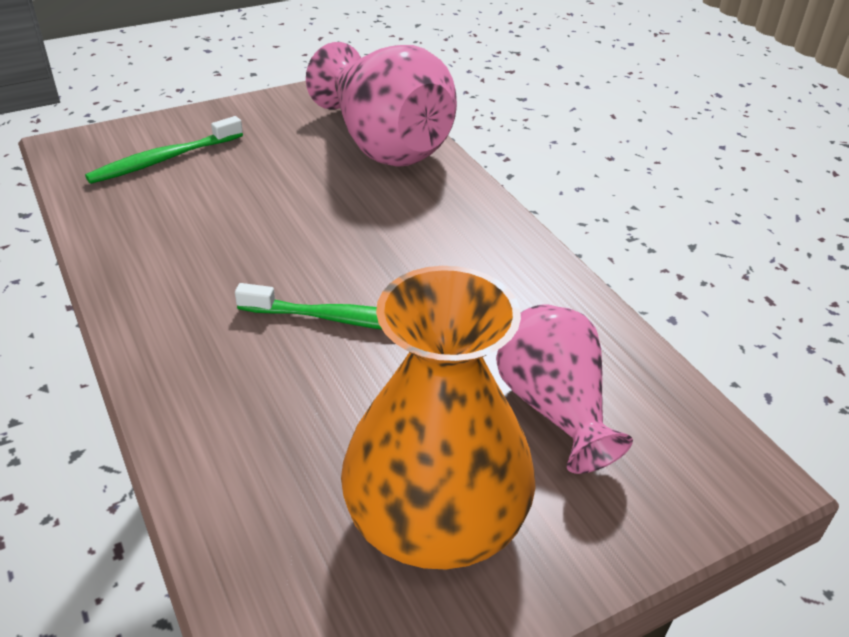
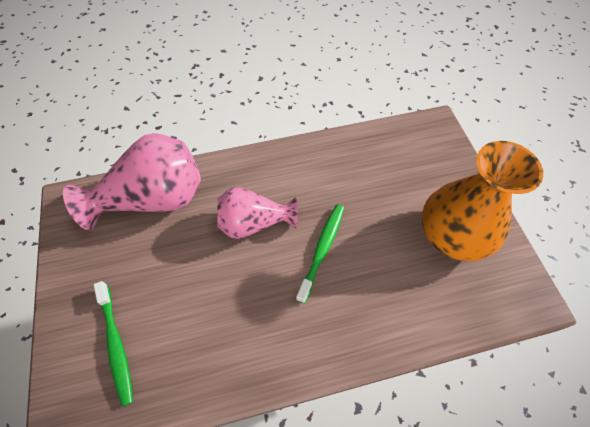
camera: 75 degrees left, 20 degrees up
(554, 409) = (396, 175): pink vase -> pink vase (254, 223)

